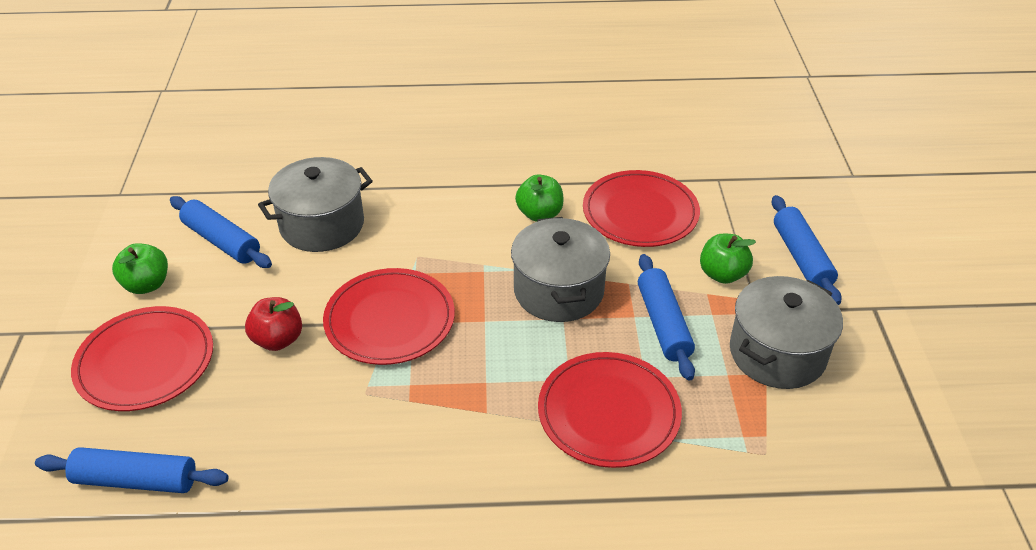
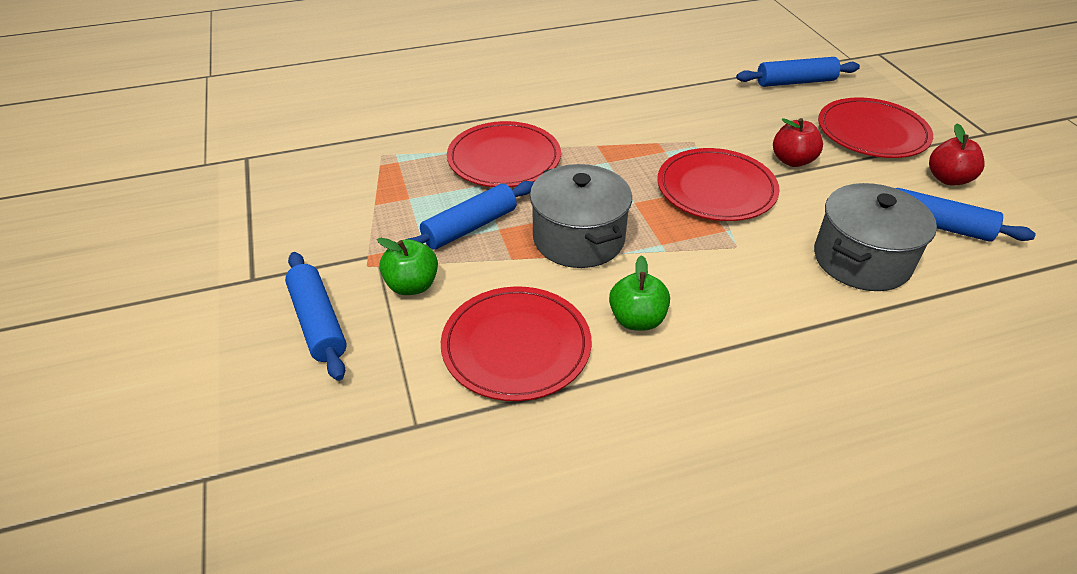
camera: 165 degrees right, 0 degrees up
(147, 284) = (948, 179): green apple -> red apple
(663, 324) = (470, 227): blue rolling pin -> blue rolling pin turned 75 degrees clockwise
(777, 353) = (362, 221): grey pot -> none

